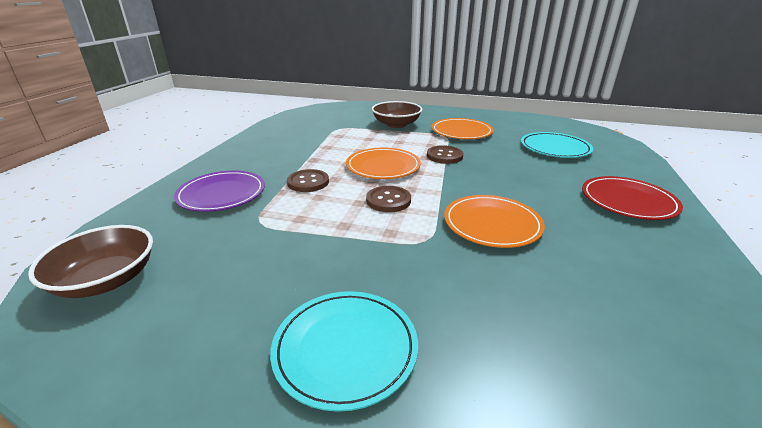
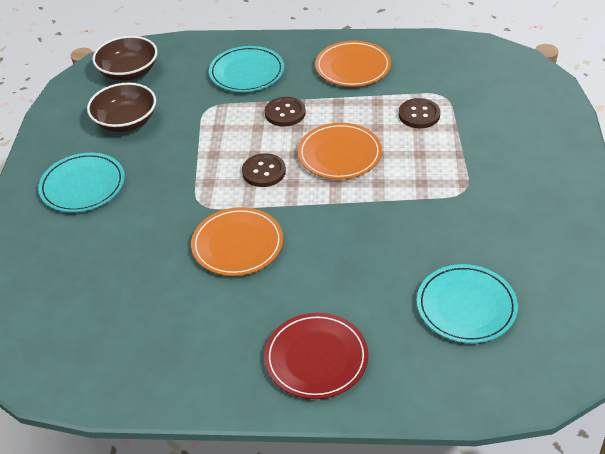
camera: 80 degrees right, 15 degrees up
(221, 194) = (247, 72): purple plate -> turquoise plate
(396, 124) = (485, 141): brown bowl -> brown bowl (125, 121)
(444, 156) = (390, 198): brown button -> brown button (419, 115)
(461, 132) = (488, 207): orange plate -> orange plate (353, 67)

